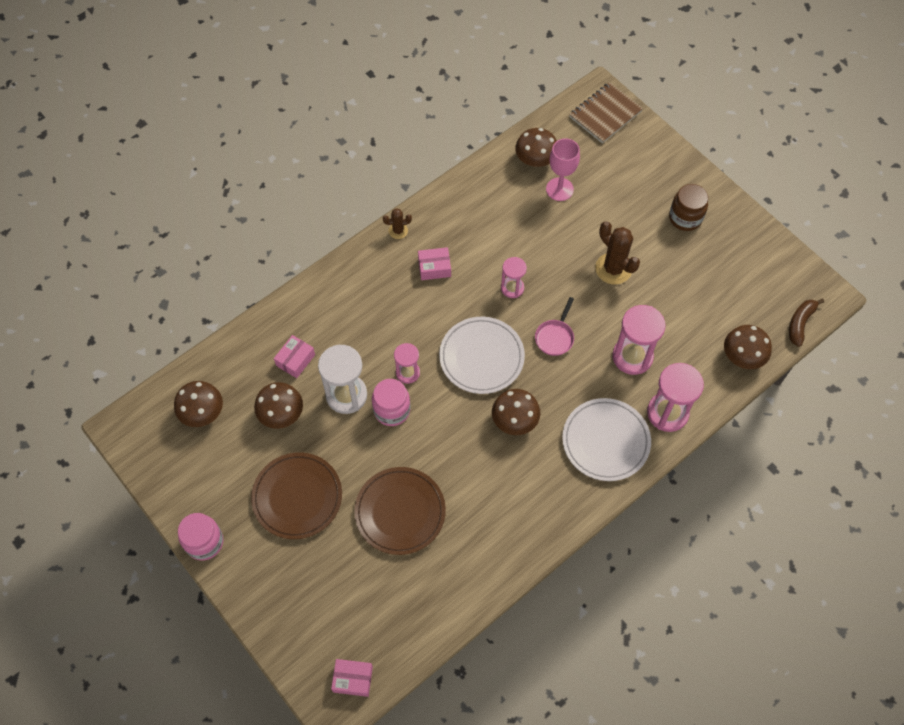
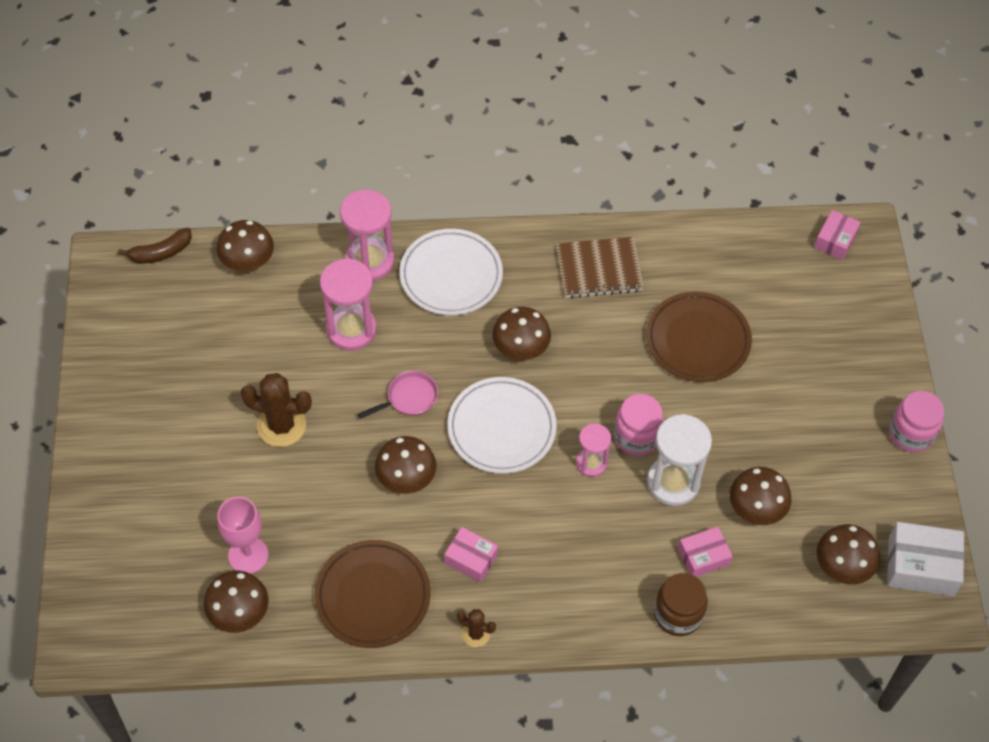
camera: 145 degrees left, 5 degrees down
(150, 446) = (921, 566): none -> white box
(297, 497) = (791, 416): brown plate -> brown plate (373, 596)
(353, 679) = (835, 240): pink box -> pink box turned 75 degrees clockwise
(512, 288) = (406, 478): pink hourglass -> brown mushroom
(605, 114) = (100, 614): brown notebook -> brown notebook (599, 269)
(613, 269) = (281, 425): brown cactus -> brown cactus turned 75 degrees counterclockwise
(685, 218) = (150, 427): brown jar -> brown jar (678, 614)

